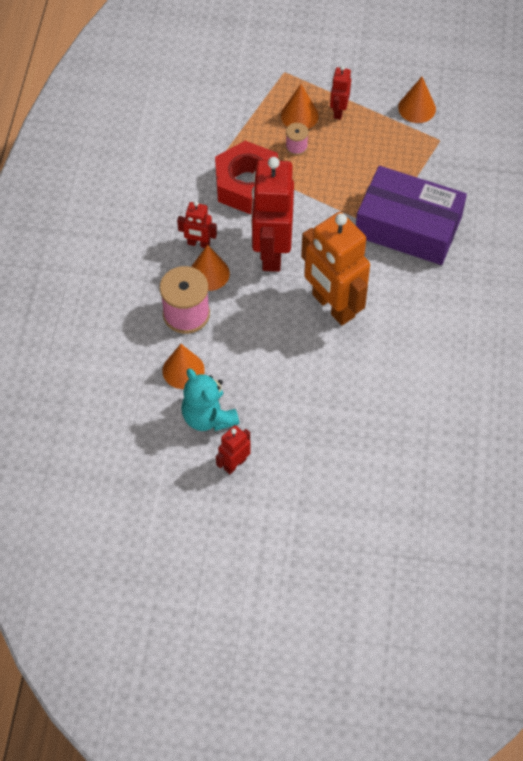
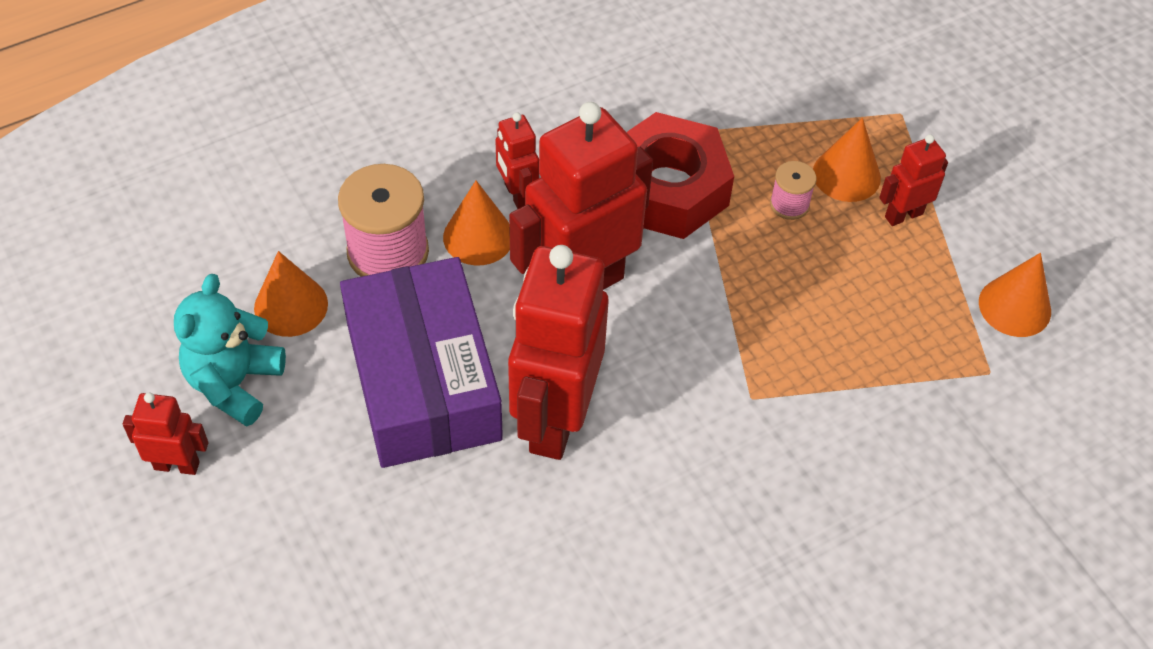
camera: 50 degrees right, 5 degrees down
(332, 306) = (554, 419): orange robot -> red robot
(408, 227) = (789, 429): purple box -> purple box (423, 381)

